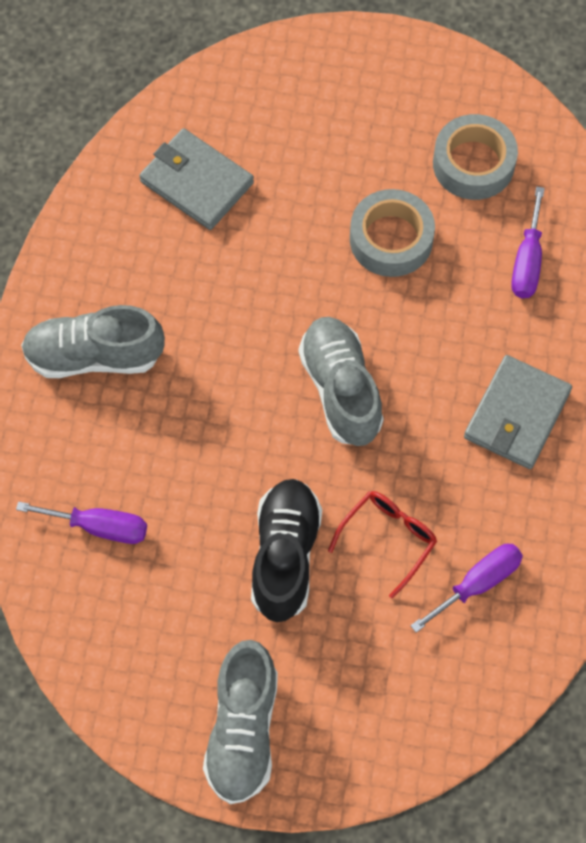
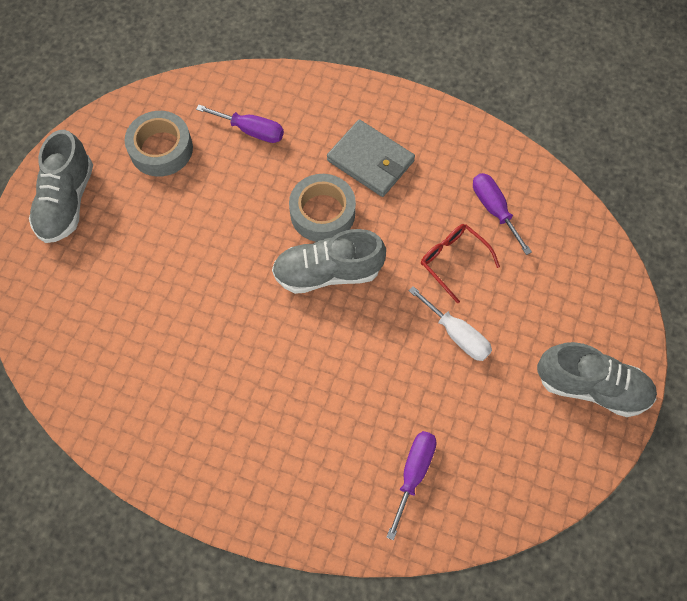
camera: 80 degrees left, 0 degrees up
(94, 356) = (258, 457): grey shoe -> grey shoe (67, 201)
(196, 182) = (117, 350): grey wallet -> none
(285, 556) = (457, 334): black shoe -> white screwdriver
(391, 239) = (209, 215): grey tape -> grey tape (322, 213)

